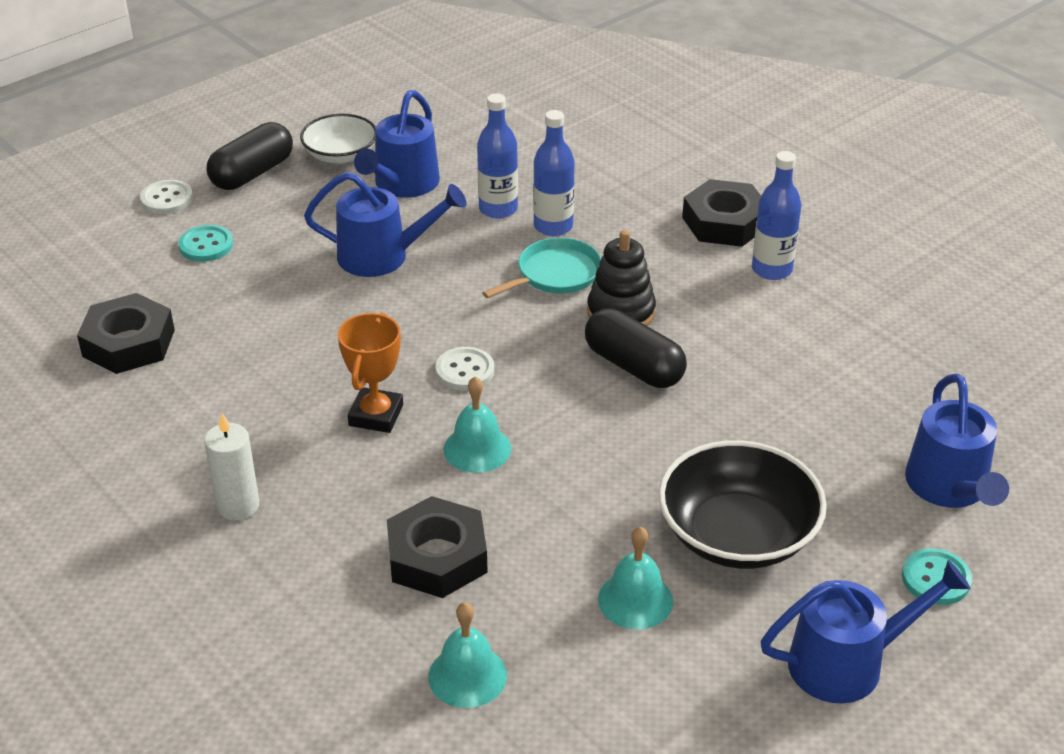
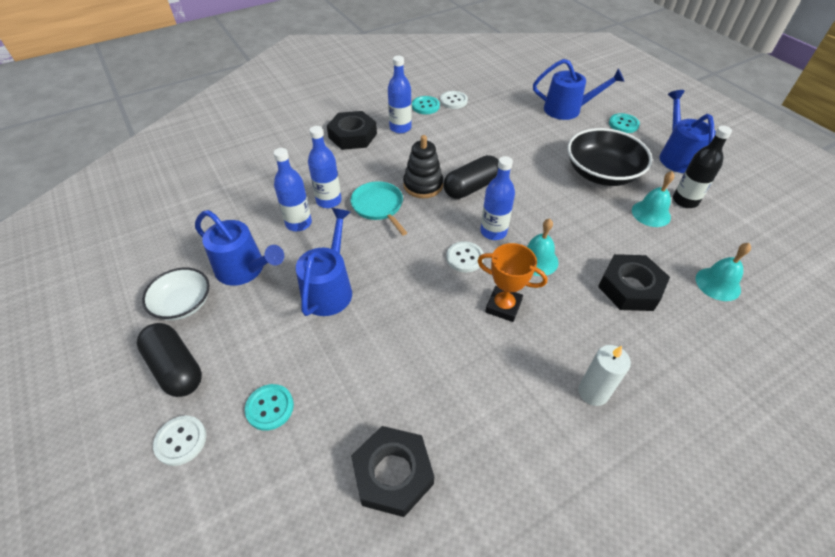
camera: 80 degrees left, 10 degrees up
(530, 397) = (493, 232): none -> blue bottle
(692, 657) = (685, 201): none -> black bottle
(856, 291) = (425, 106): none -> turquoise button
(894, 324) = (453, 101): none -> white button

